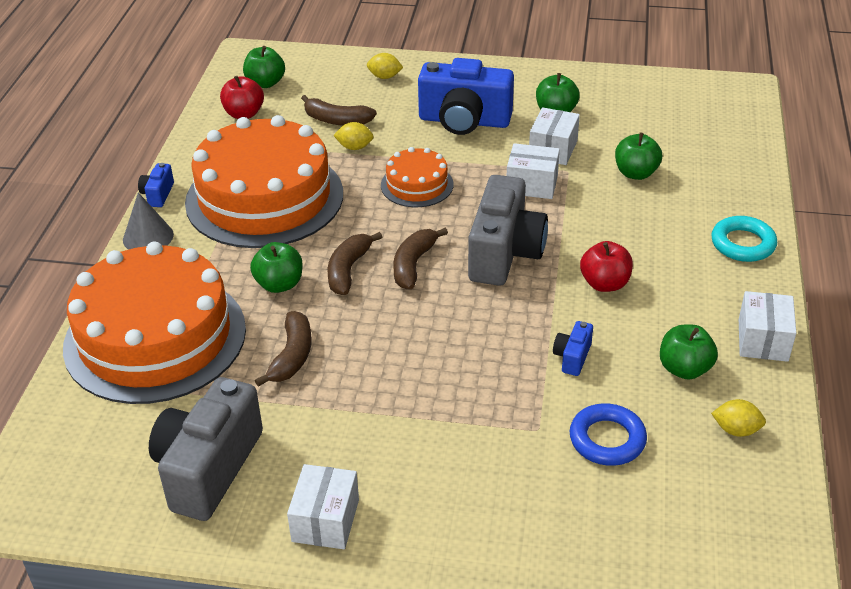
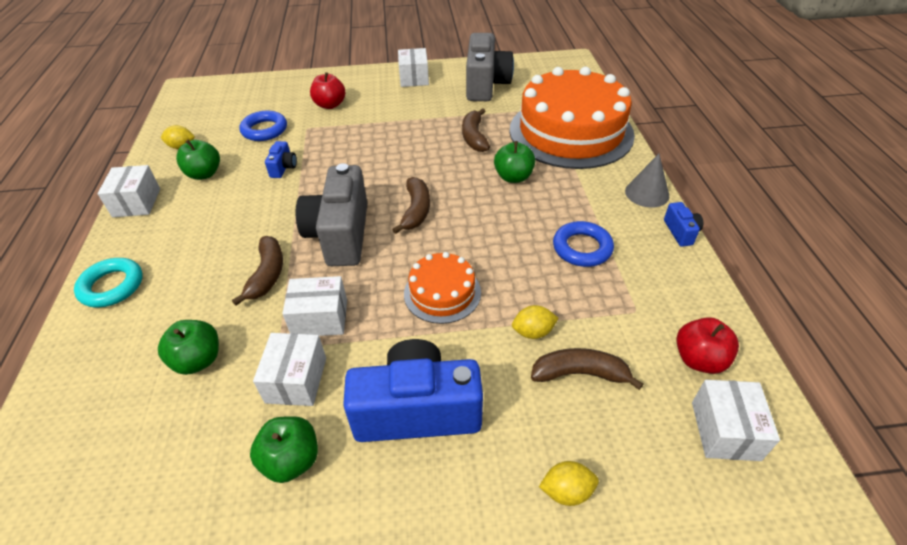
camera: 165 degrees right, 5 degrees up
(264, 197) = (582, 248): orange cake -> blue ring
(265, 83) = (725, 430): green apple -> white box
(348, 270) = (467, 197): brown banana -> brown banana (267, 274)
(604, 284) = (253, 224): red apple -> red apple (330, 105)

